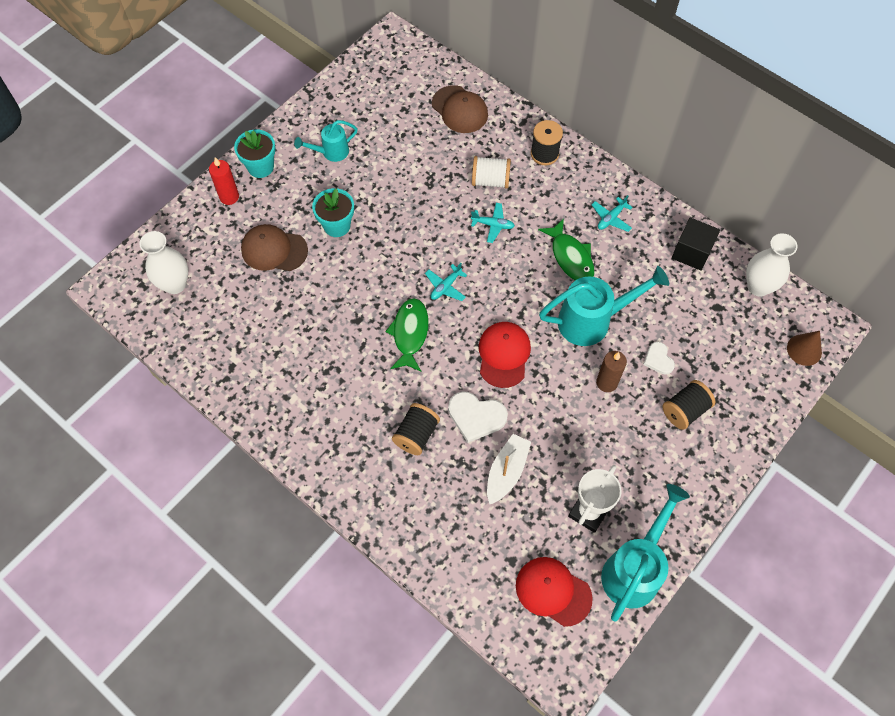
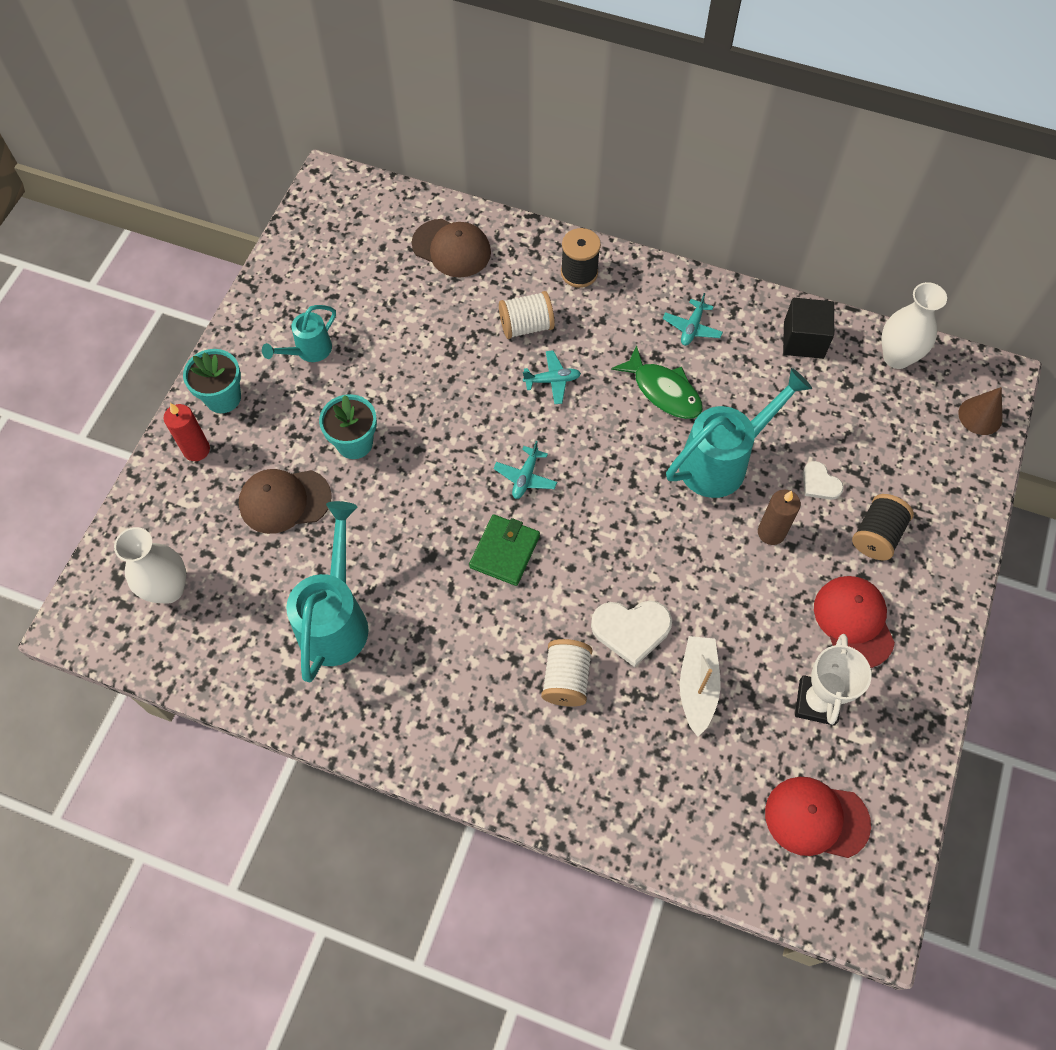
camera: 20 degrees left, 0 degrees up
(410, 333) = (504, 551): green fish -> green wallet
(416, 434) = (566, 679): black spool -> white spool
(503, 355) = (633, 540): red cap -> red cap (853, 622)
(635, 569) = (901, 753): turquoise watering can -> turquoise watering can (336, 618)

